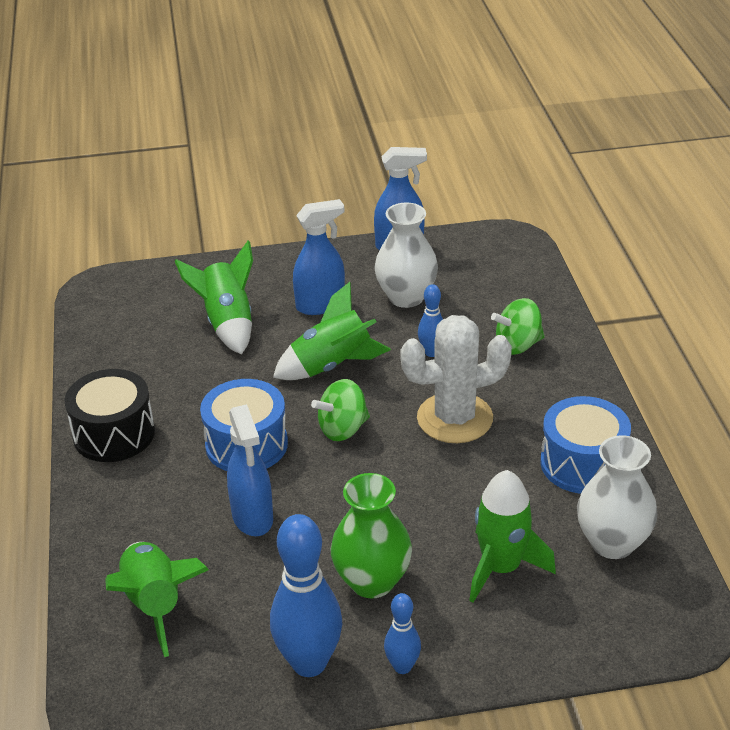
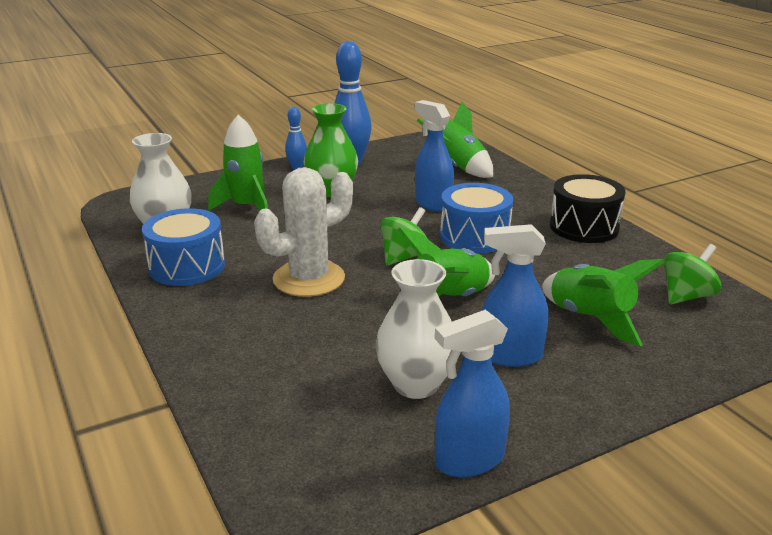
camera: 160 degrees right, 10 degrees down
(321, 305) = (510, 356): blue spray bottle -> blue spray bottle turned 45 degrees clockwise
(431, 352) = (355, 328): blue bowling pin -> none
(517, 345) = (261, 352): green spinning top -> green spinning top (686, 296)

